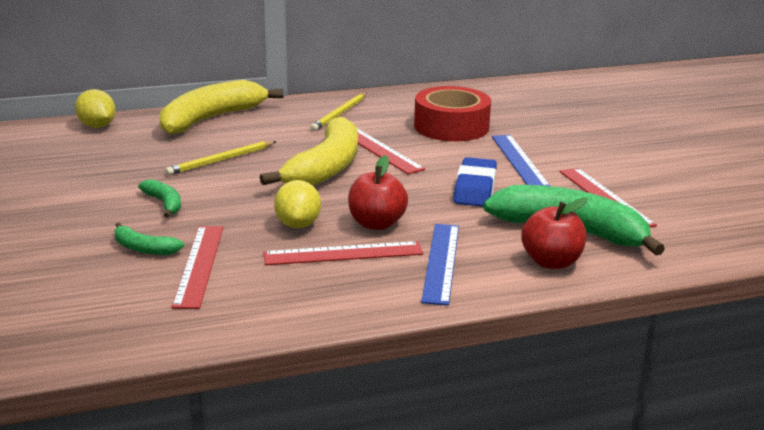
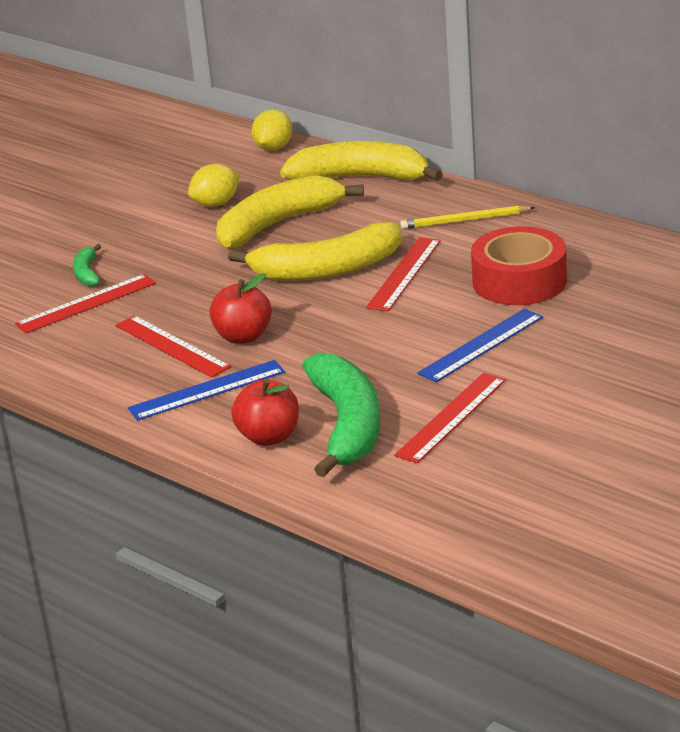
camera: 60 degrees right, 5 degrees up
(164, 203) = (168, 244): green banana -> none
(221, 160) = (277, 224): yellow pencil -> yellow banana
(298, 224) = (199, 307): yellow lemon -> yellow lemon (216, 204)
(475, 188) = (379, 349): blue eraser -> none

